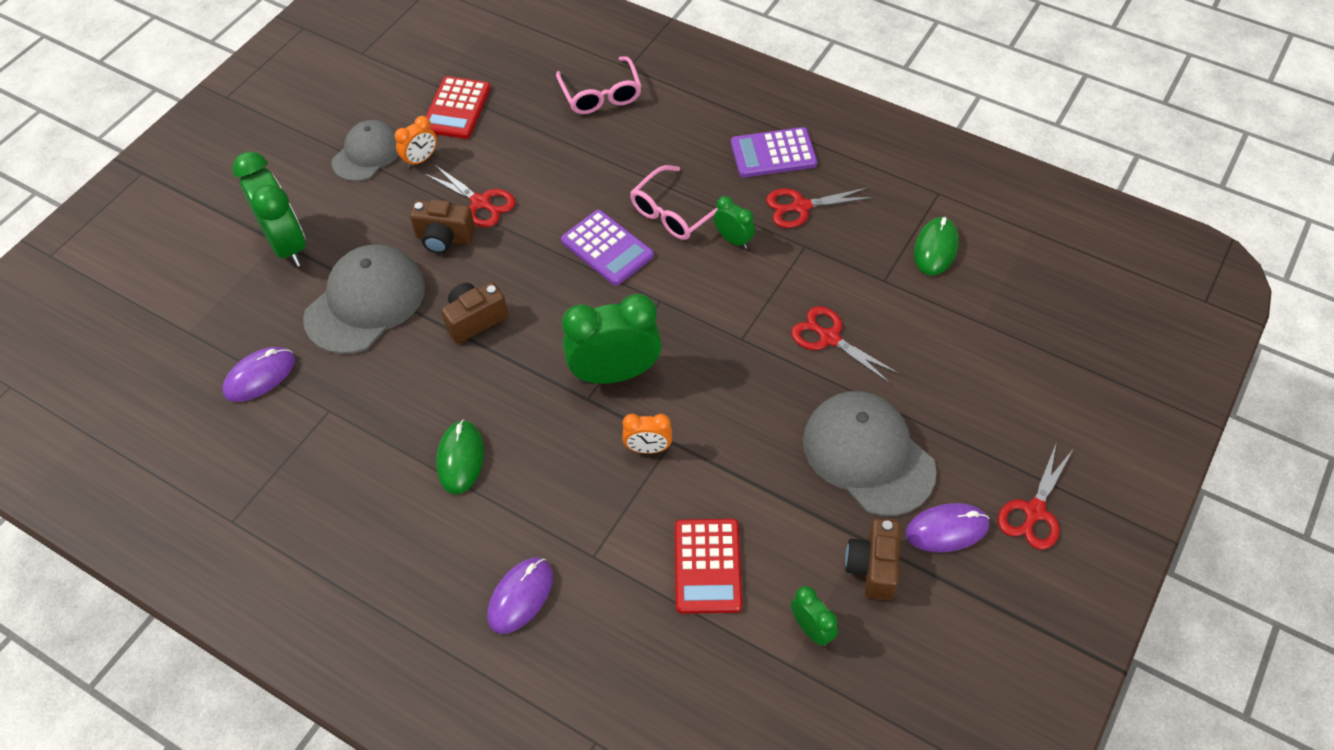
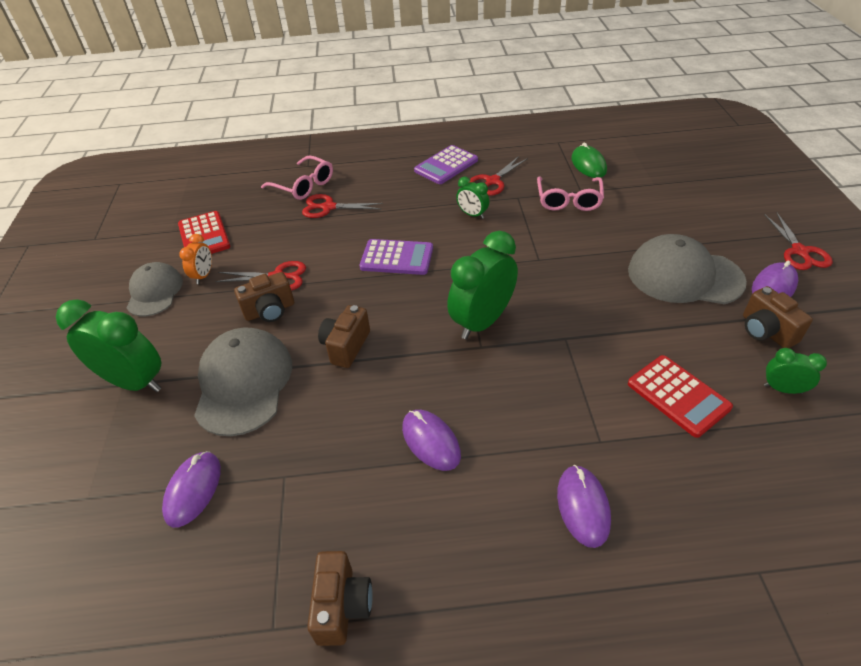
camera: 35 degrees left, 10 degrees down
(287, 539) = (342, 606): none -> brown camera
(460, 458) = (431, 441): green mouse -> purple mouse
(648, 448) = (555, 351): orange clock -> none
(674, 213) = (420, 219): pink glasses -> pink glasses (568, 200)
(733, 240) = (472, 214): green clock -> green clock turned 150 degrees counterclockwise
(829, 338) = (587, 232): red scissors -> red scissors (328, 207)

